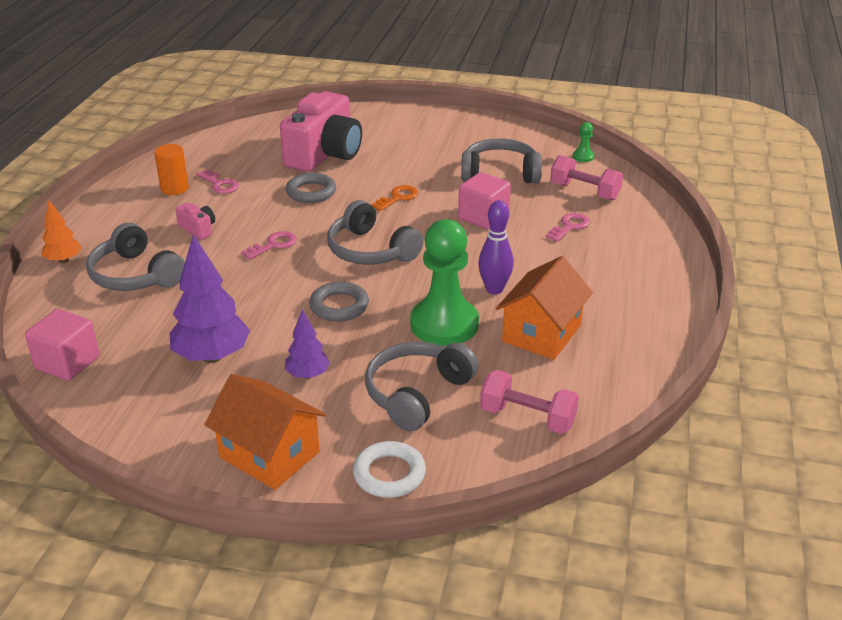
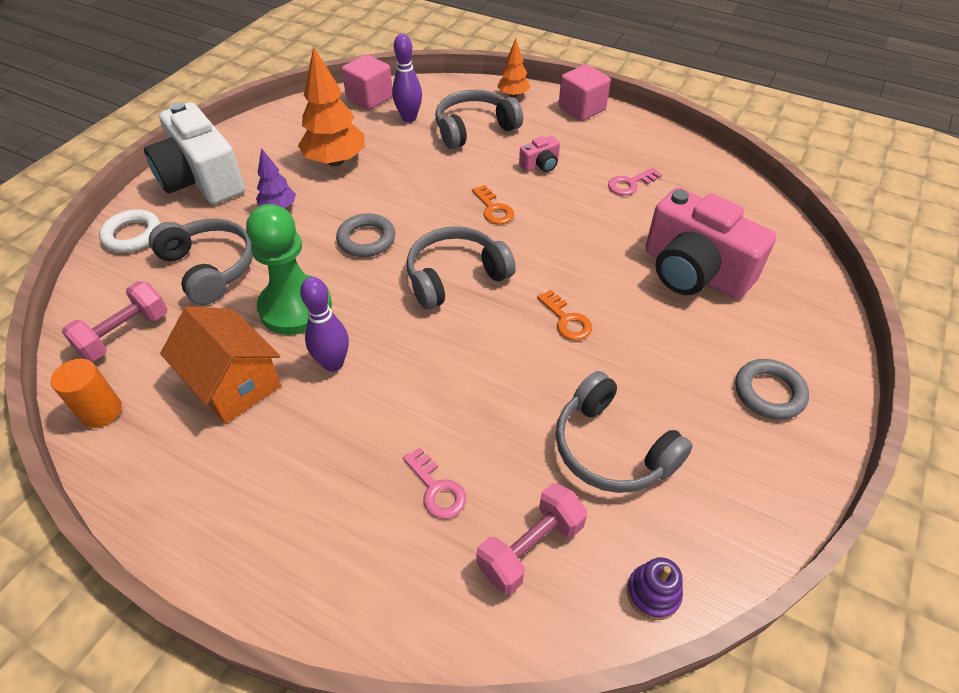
camera: 105 degrees right, 15 degrees up
(114, 323) = (409, 118): none -> purple bowling pin
(174, 188) = (627, 155): orange cylinder -> orange cylinder (101, 411)
(212, 356) = (336, 161): purple tree -> orange tree
(269, 454) = (202, 179): orange house -> white camera
(273, 245) = (493, 209): pink key -> orange key
(311, 192) = (598, 248): grey ring -> grey ring (769, 392)
(483, 217) = (494, 395): pink cube -> pink cube (582, 108)
(500, 173) = (612, 448): grey headphones -> grey headphones turned 120 degrees clockwise
(583, 157) = (653, 593): green pawn -> purple stacking toy

